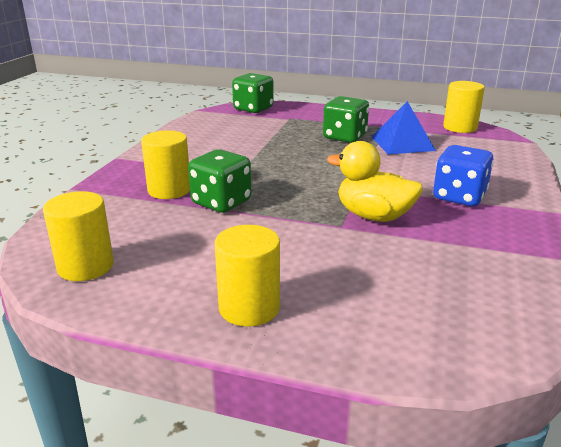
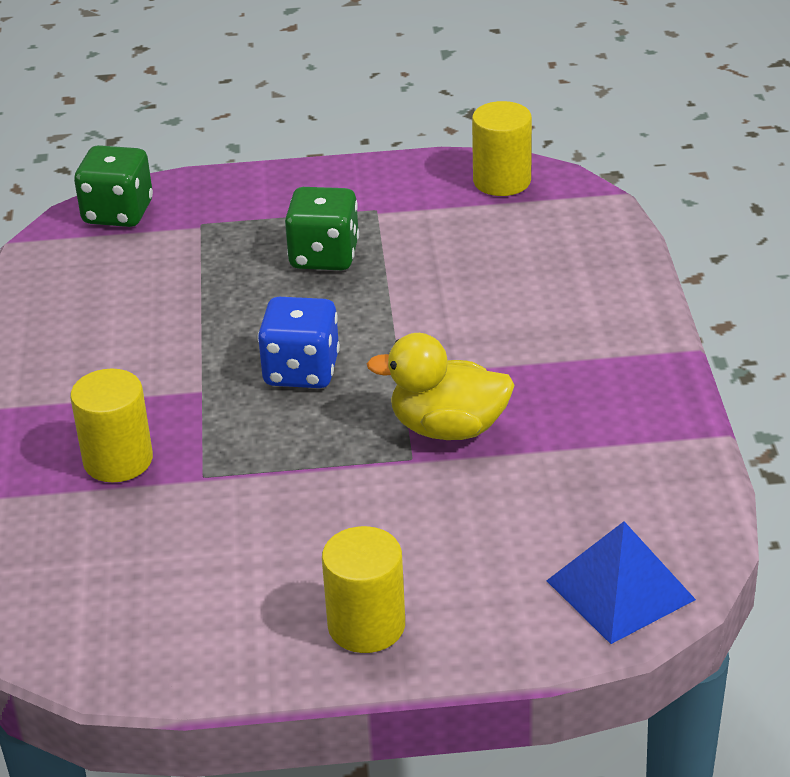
camera: 20 degrees left, 10 degrees up
(85, 266) = (111, 631): yellow cylinder -> none
(221, 202) = (216, 463): green dice -> none
(402, 143) = (424, 249): blue pyramid -> blue pyramid (620, 590)
(459, 197) = (550, 355): blue dice -> blue dice (301, 371)

